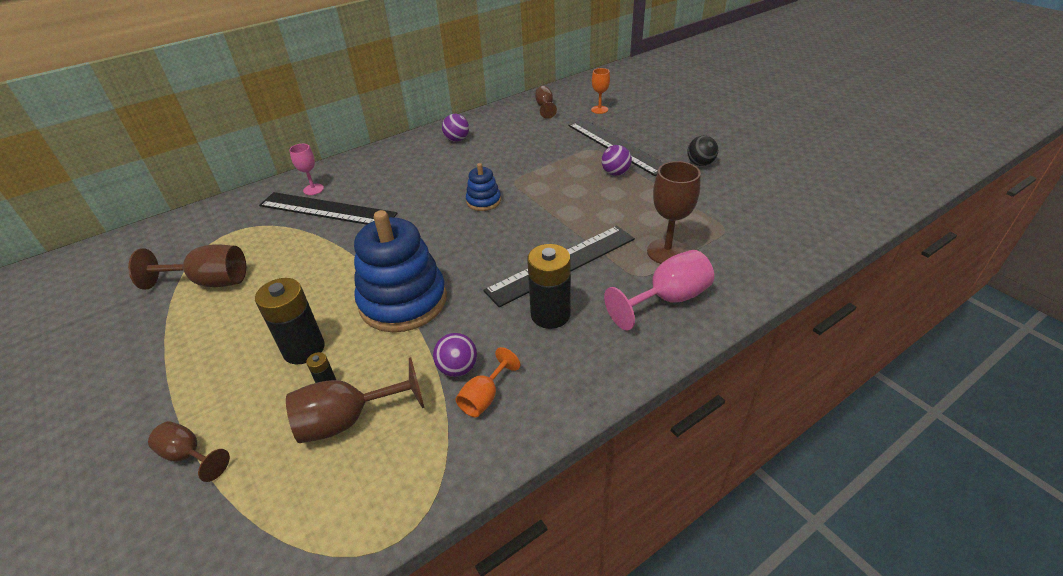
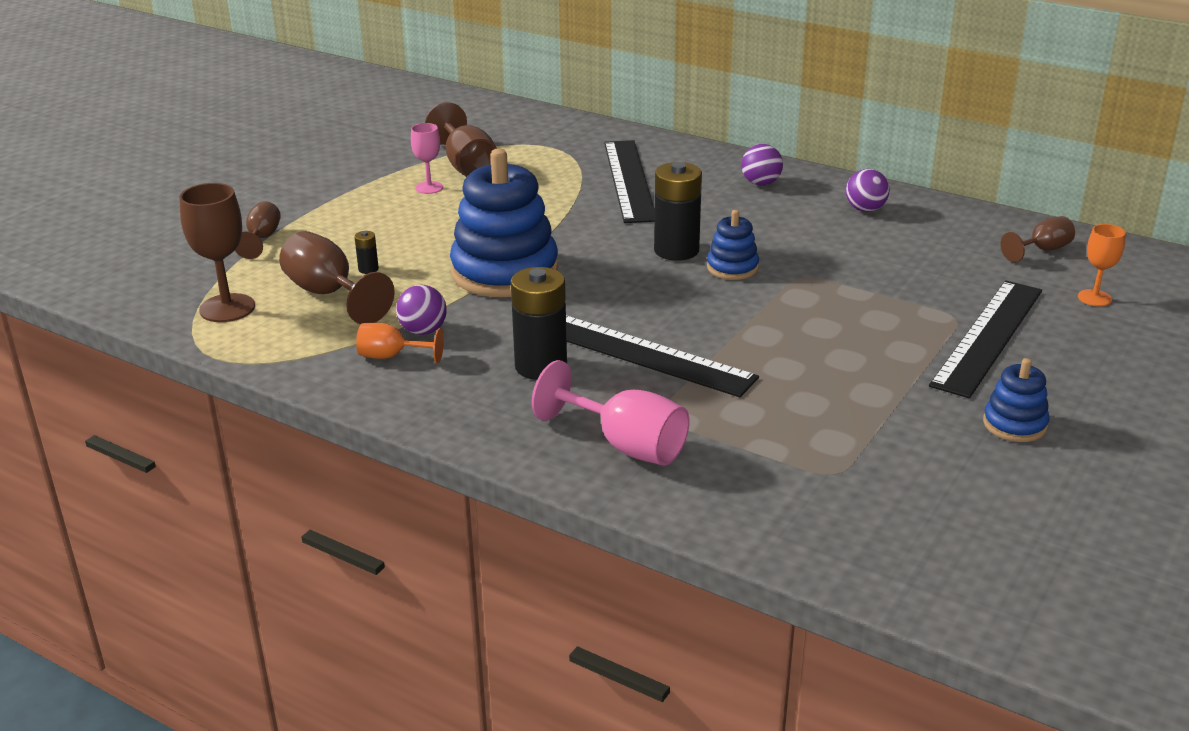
camera: 65 degrees right, 10 degrees down
(304, 349) = (404, 244): black battery -> black battery (676, 250)
(313, 189) = (661, 159): pink goblet -> pink goblet (429, 188)
(615, 173) = (902, 351): purple ball -> purple ball (761, 183)
(667, 252) = (732, 429): brown goblet -> brown goblet (227, 308)
(700, 164) = (1014, 424): black ball -> blue stacking toy

